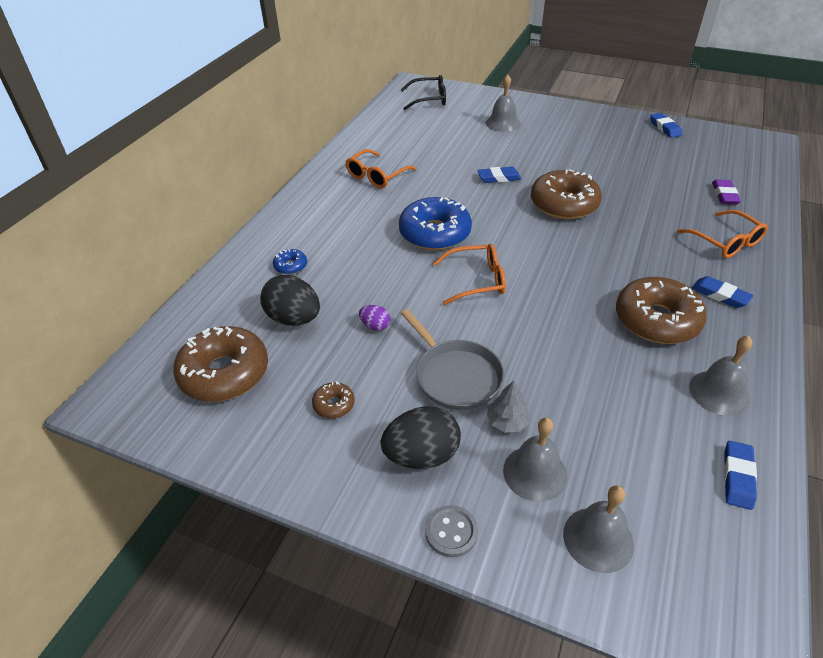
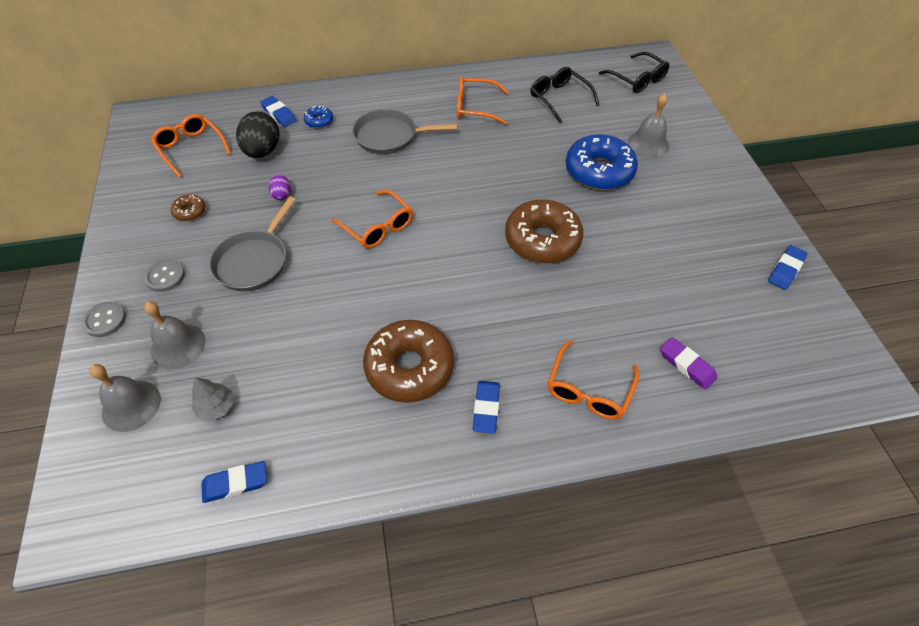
camera: 55 degrees right, 10 degrees up
(224, 373) = (190, 148): brown donut -> orange glasses
(363, 232) = (390, 136): none -> grey pan
(411, 136) = (558, 98): none -> black glasses
(421, 455) = (165, 277): black egg -> grey button
(435, 233) = (422, 176): blue donut -> blue donut (599, 171)
(498, 178) = (545, 179): blue eraser -> blue eraser (279, 114)
(507, 422) = (221, 310): grey tree -> grey tree (216, 407)
(719, 392) = (336, 444): grey bell -> none
(724, 195) = (687, 365): purple eraser -> purple eraser turned 75 degrees clockwise

